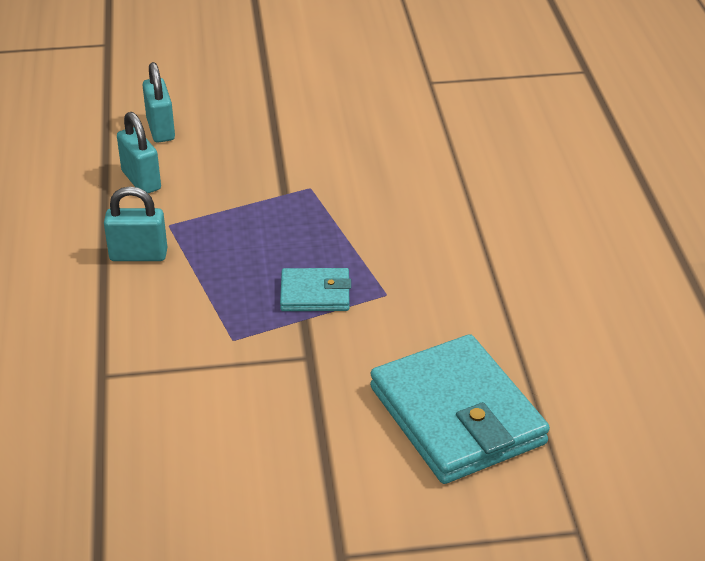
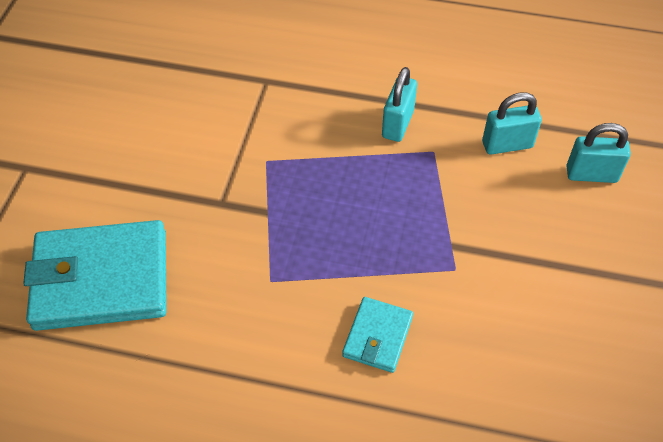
camera: 110 degrees right, 15 degrees up
(315, 294) = (295, 228): turquoise wallet -> turquoise wallet (377, 336)

